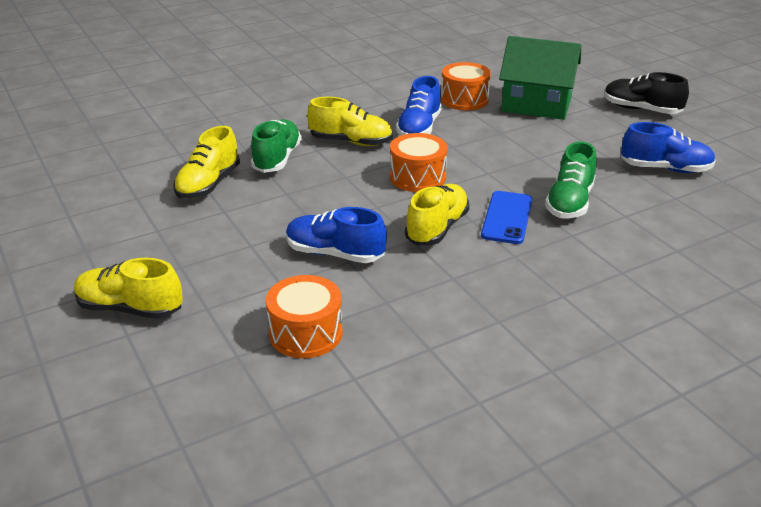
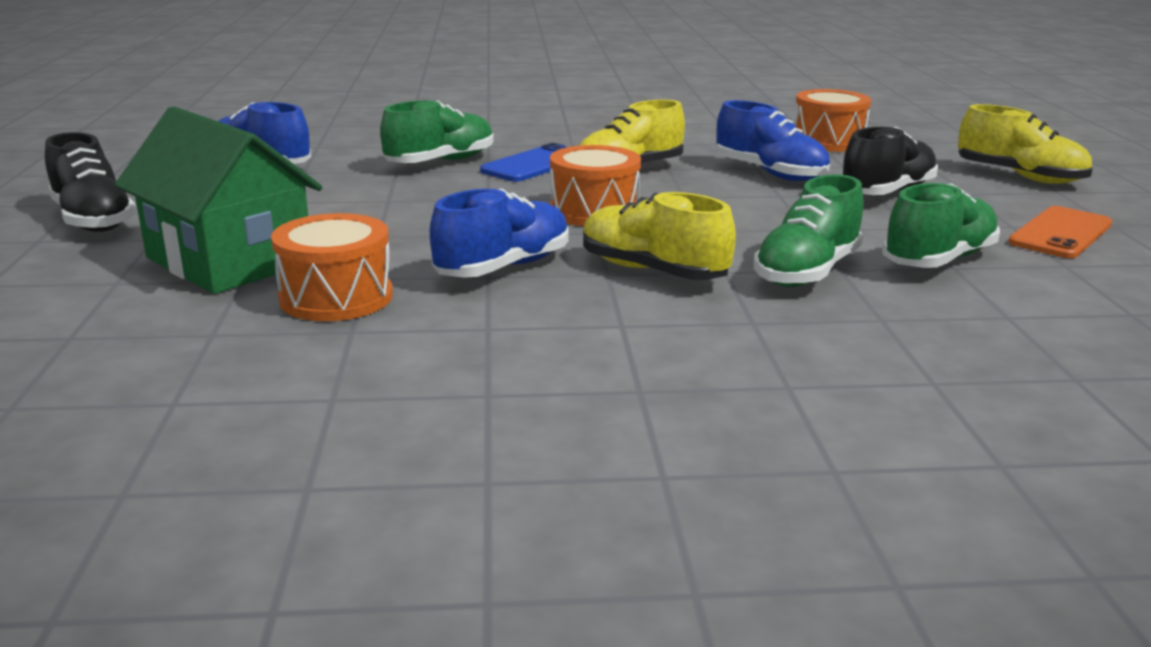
camera: 155 degrees left, 10 degrees down
(127, 229) = (1060, 233): none -> orange phone
(208, 184) = (938, 260): yellow shoe -> green shoe
(241, 250) = (886, 192): none -> black shoe

